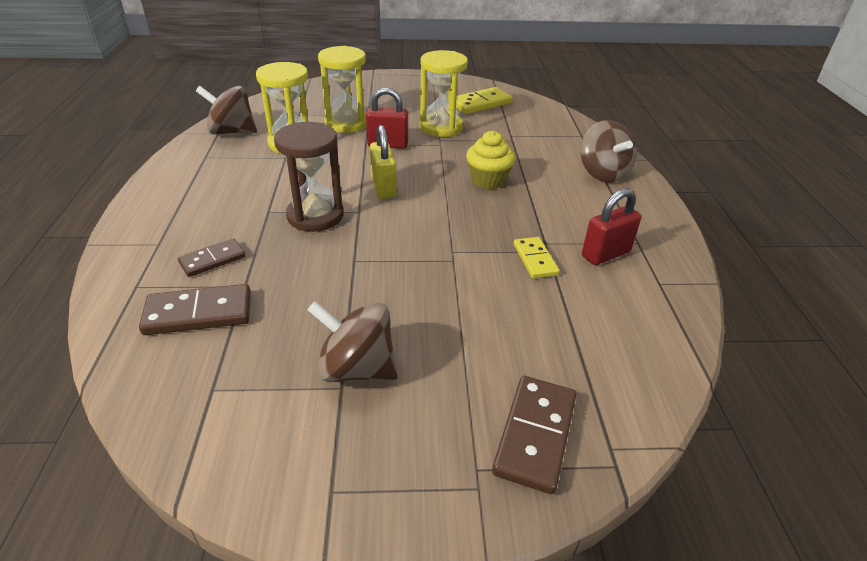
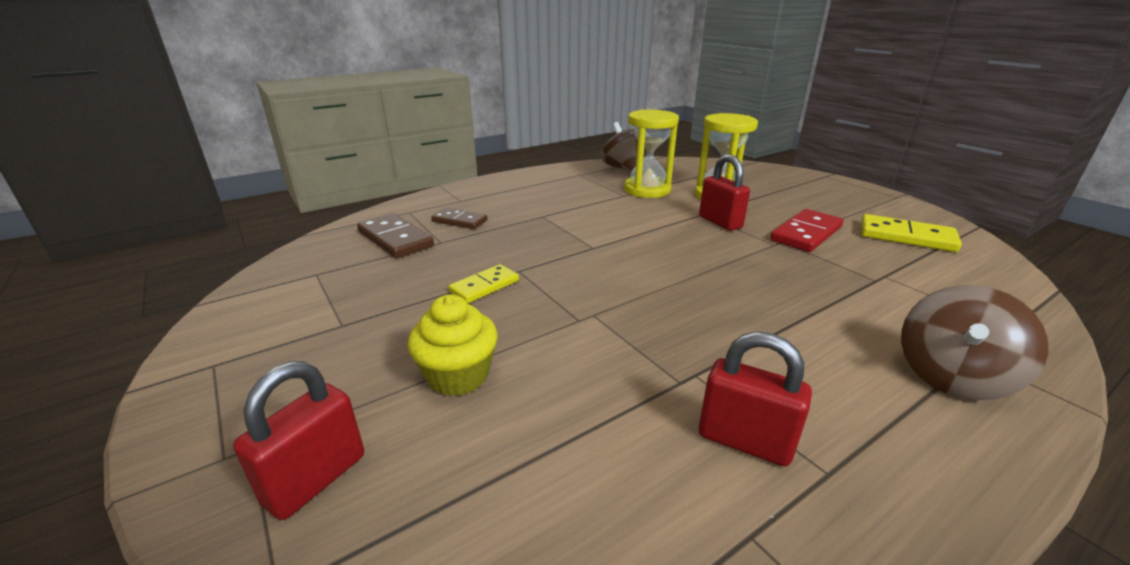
camera: 60 degrees right, 10 degrees down
(315, 216) = (560, 233): brown hourglass -> none
(357, 368) = (370, 323): brown spinning top -> none
(383, 188) = (646, 244): yellow padlock -> none
(441, 127) = (806, 234): yellow hourglass -> red domino
(488, 180) = (759, 292): yellow cupcake -> yellow cupcake (458, 376)
(535, 259) = (648, 376): yellow domino -> yellow domino (484, 286)
(535, 434) = (316, 479): brown domino -> red padlock

